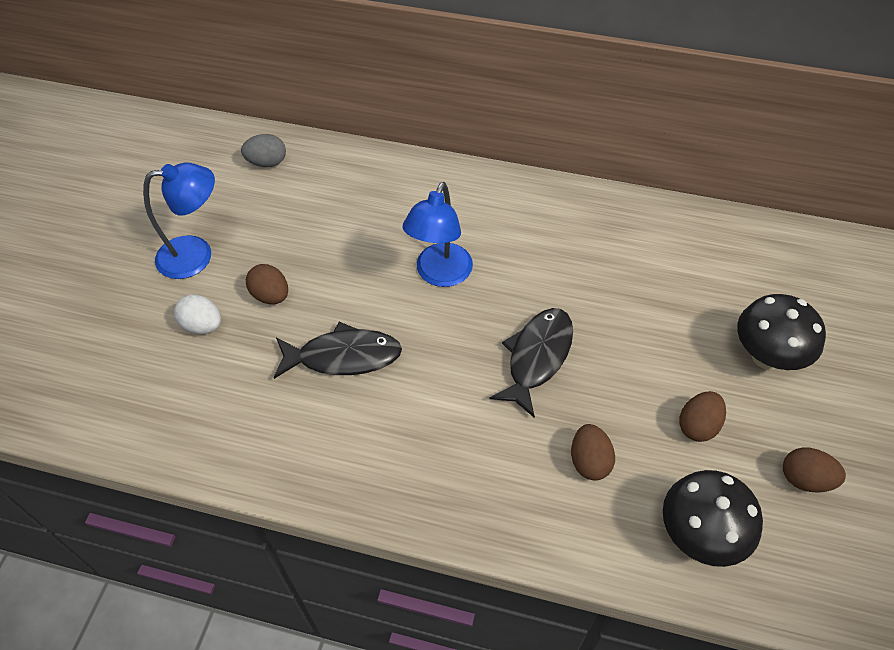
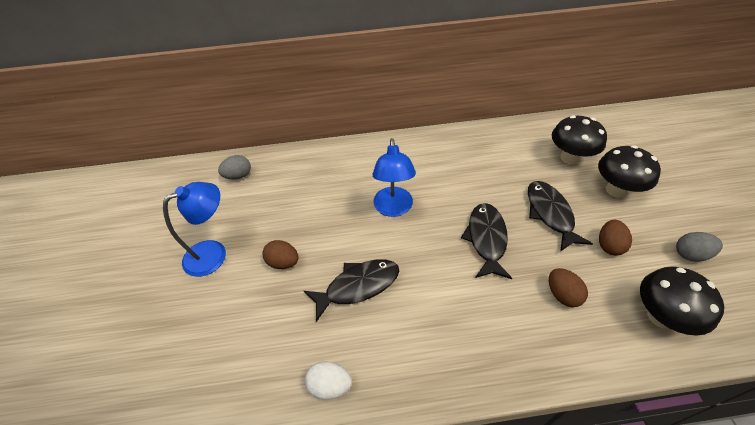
camera: 20 degrees left, 5 degrees down
(202, 325) = (241, 302): white egg -> white egg (330, 385)
(646, 356) = (550, 214): none -> black fish
(732, 287) = (569, 158): none -> black mushroom
(805, 479) = (690, 254): brown egg -> grey egg

